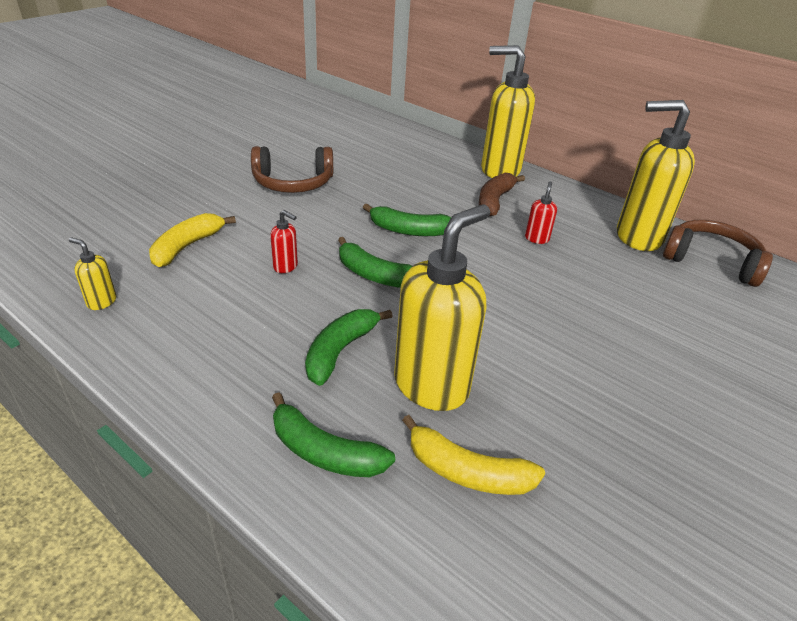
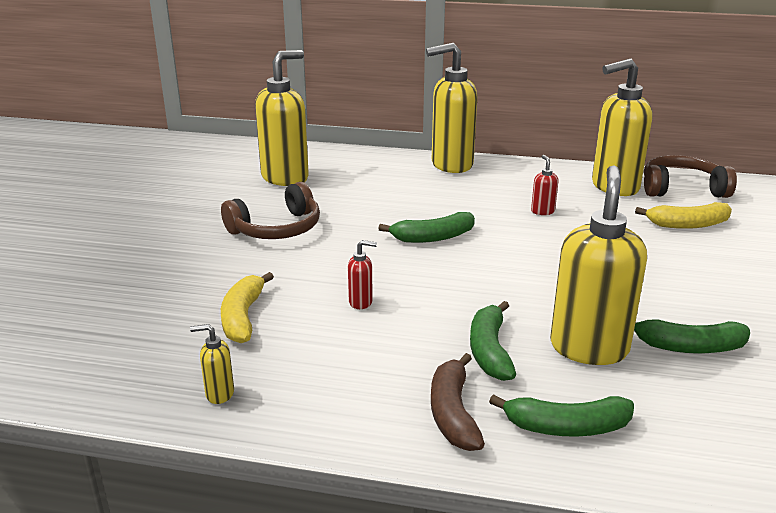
camera: 25 degrees left, 10 degrees down
(348, 142) = (285, 177): none -> yellow soap dispenser
(375, 275) = (447, 282): green banana -> green banana (689, 347)
(467, 472) = (681, 396): yellow banana -> yellow banana (688, 224)
(494, 201) = (476, 191): brown banana -> brown banana (453, 413)

